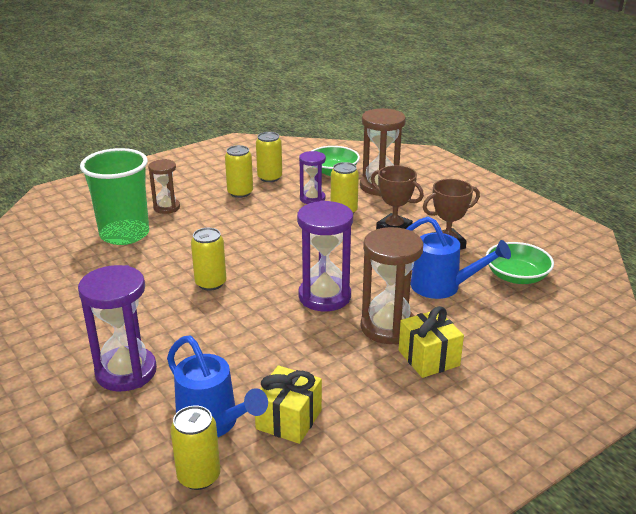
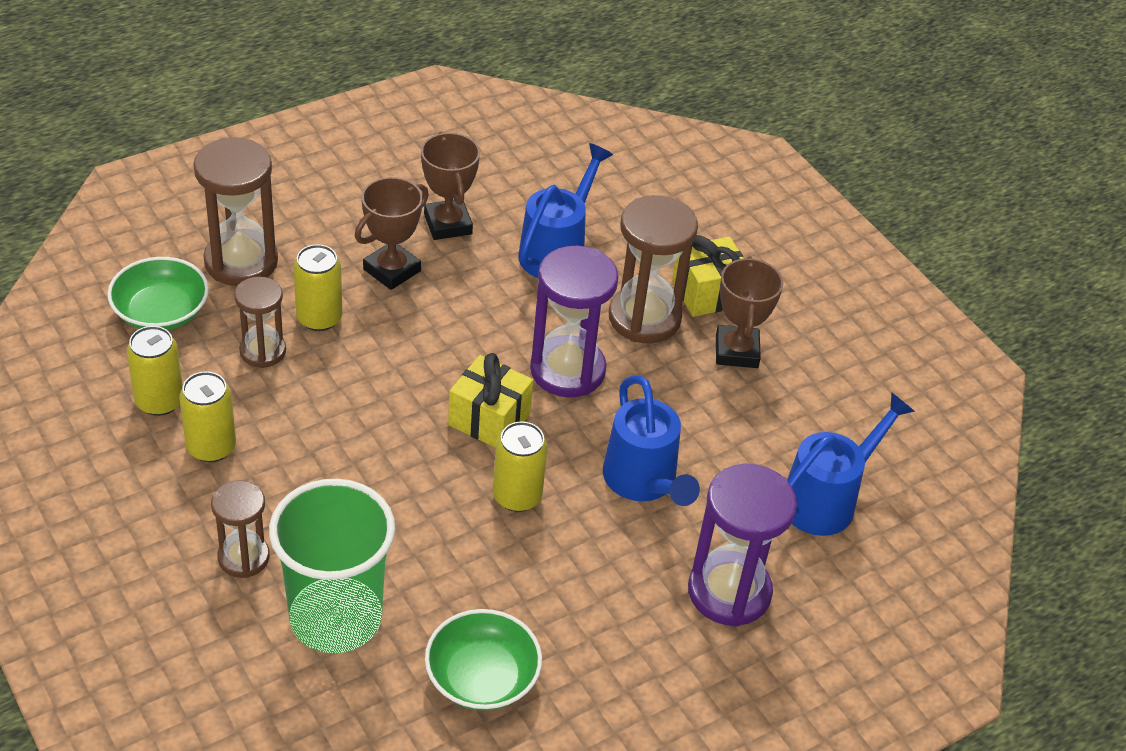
camera: 90 degrees left, 15 degrees up
(199, 476) = (910, 514): yellow can -> none
(225, 331) = (643, 482): none -> blue watering can
(289, 419) = (818, 430): yellow gift -> yellow gift (489, 419)
(312, 198) = (263, 351): purple hourglass -> brown hourglass
(367, 374) = (736, 351): none -> brown trophy
(516, 276) = (540, 179): green bowl -> green bowl (482, 677)

